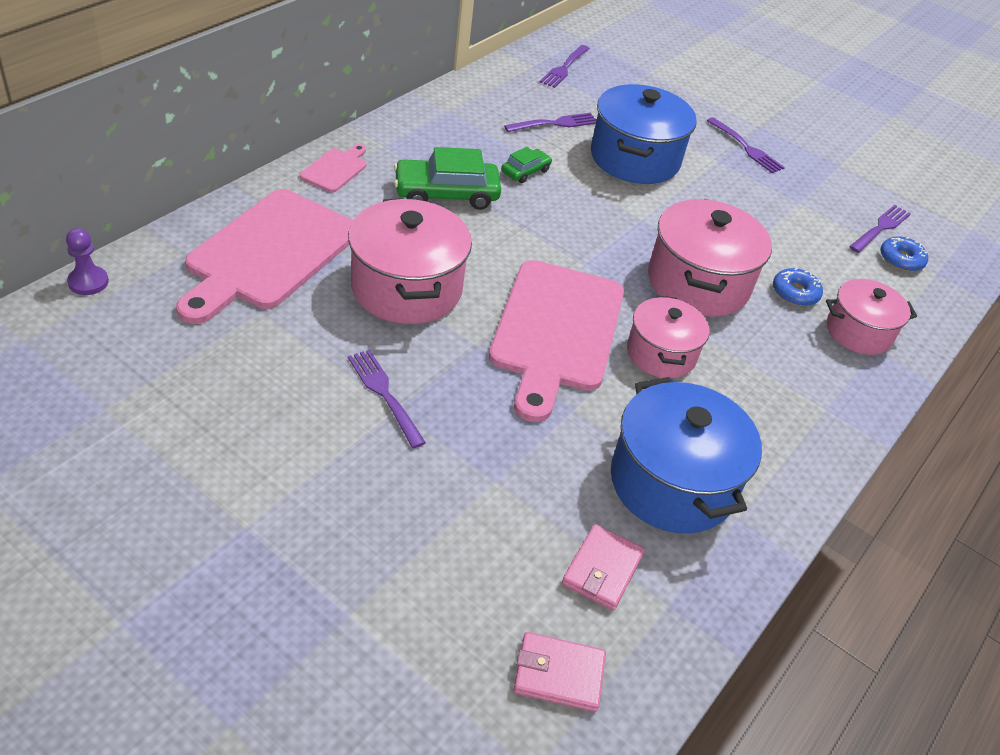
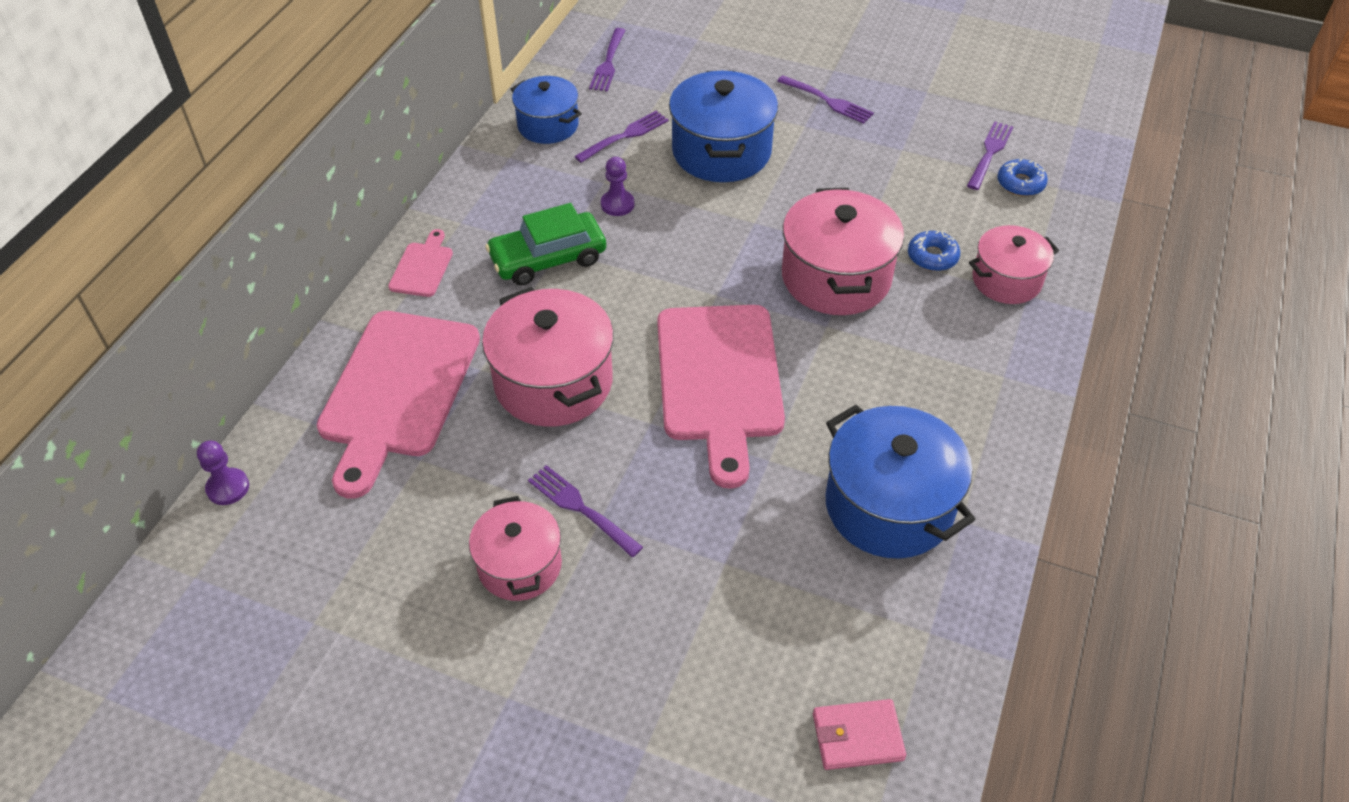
camera: 10 degrees left, 5 degrees up
(492, 98) = (548, 125): none -> blue pot
(525, 171) = (617, 204): green car -> purple pawn
(602, 569) = (857, 619): pink wallet -> none
(661, 354) = (829, 370): pink pot -> pink pot (519, 565)

